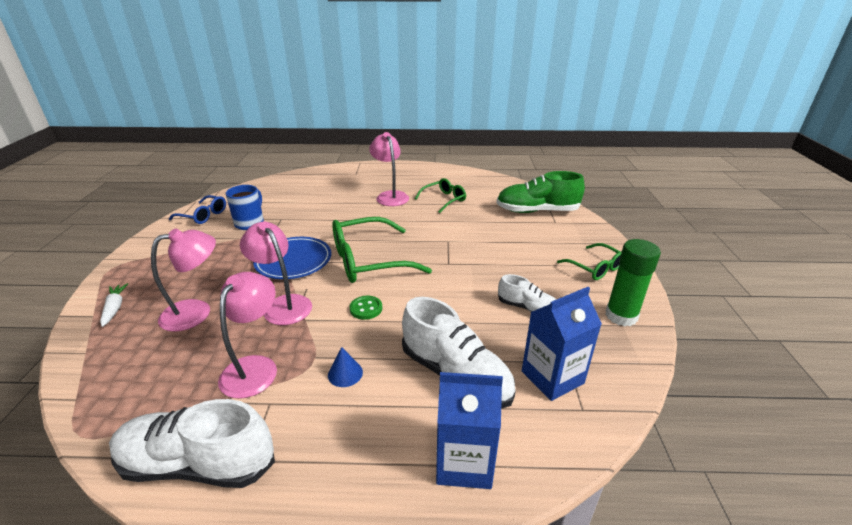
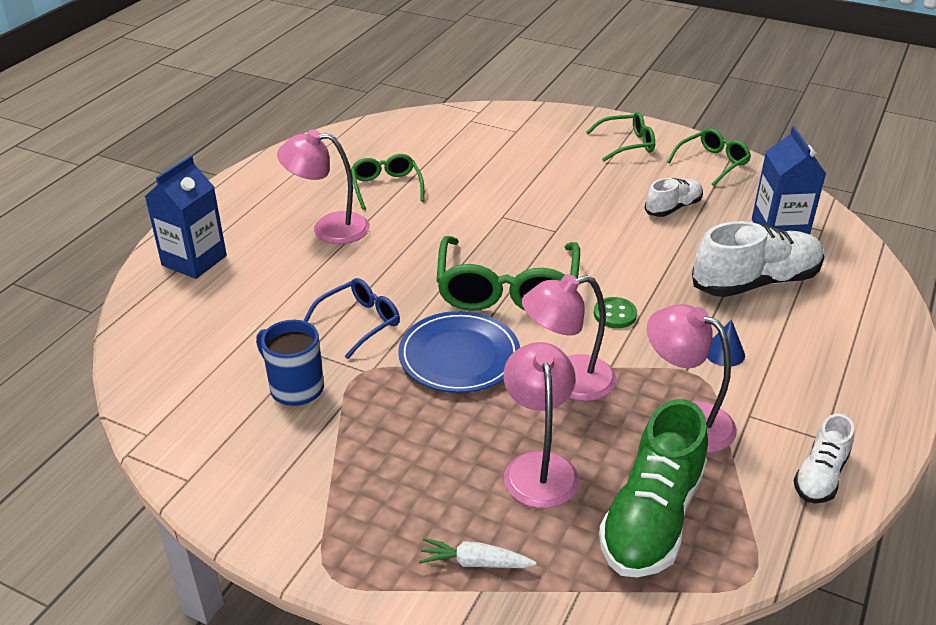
camera: 65 degrees left, 5 degrees up
(198, 464) = (820, 476): white shoe -> white shoe, size x0.56
(203, 215) = (210, 445): blue glasses -> blue glasses (359, 322)
(464, 462) = (861, 308): blue carton -> blue carton (194, 260)
(536, 211) = (479, 132): green shoe -> green shoe (651, 518)
(621, 316) = (712, 163): green glue stick -> green glasses

